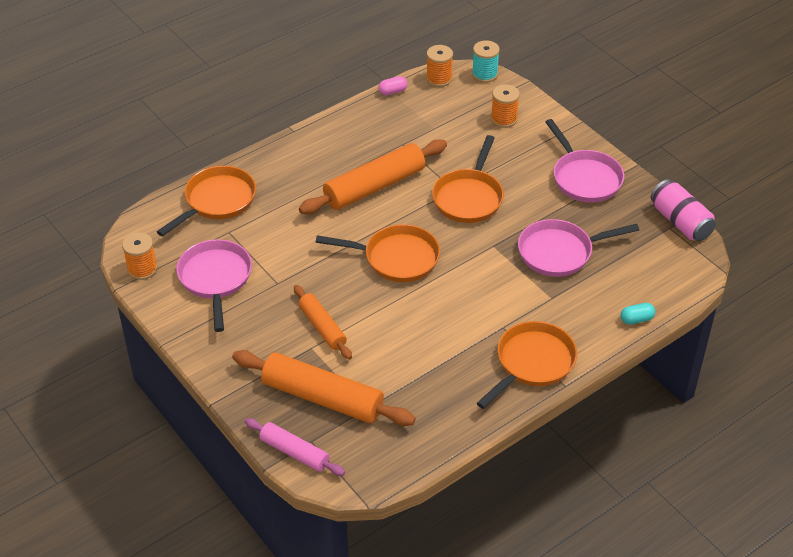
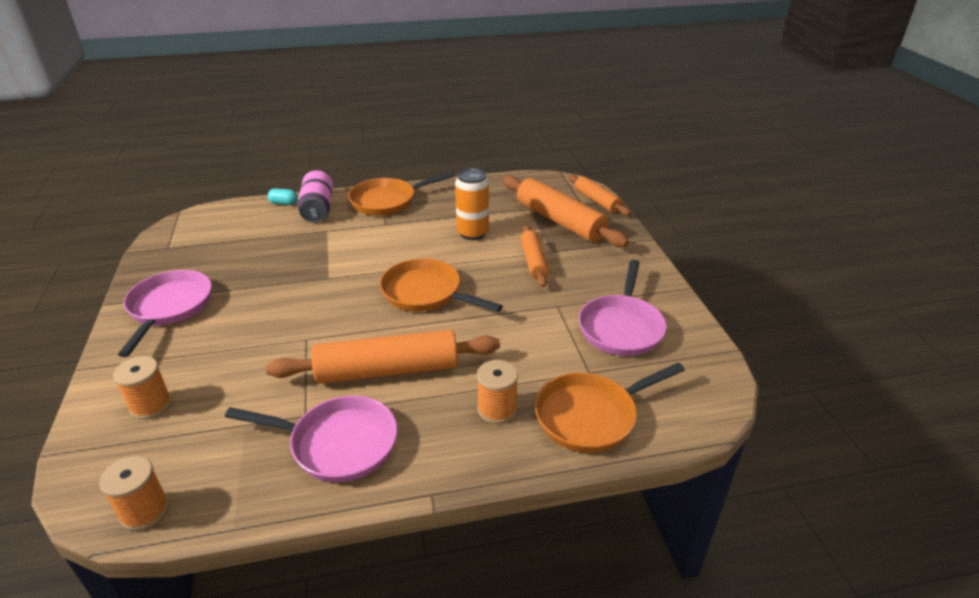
camera: 155 degrees left, 10 degrees down
(142, 269) = (704, 361): orange spool -> orange spool (497, 409)
(294, 452) = (596, 201): pink rolling pin -> orange rolling pin
(392, 91) = (233, 513): pink capsule -> none
(404, 345) = (472, 233): none -> orange can
(469, 197) = (301, 325): orange pan -> none
(484, 74) = (77, 492): turquoise spool -> none
(559, 252) = (279, 256): pink pan -> pink pan (338, 444)
(680, 222) = (152, 248): pink can -> pink can (318, 209)

